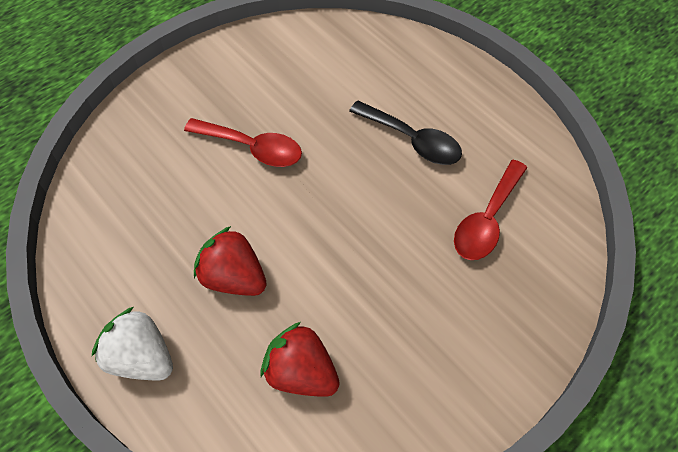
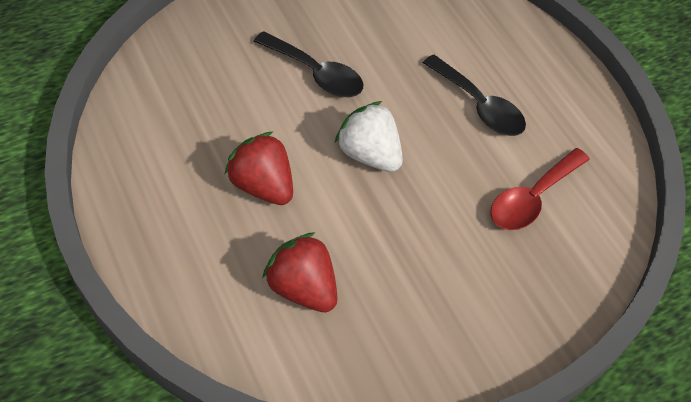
camera: 10 degrees right, 5 degrees down
(141, 357) = (153, 234): white strawberry -> white strawberry (369, 154)
(252, 148) = (315, 73): red spoon -> black spoon

